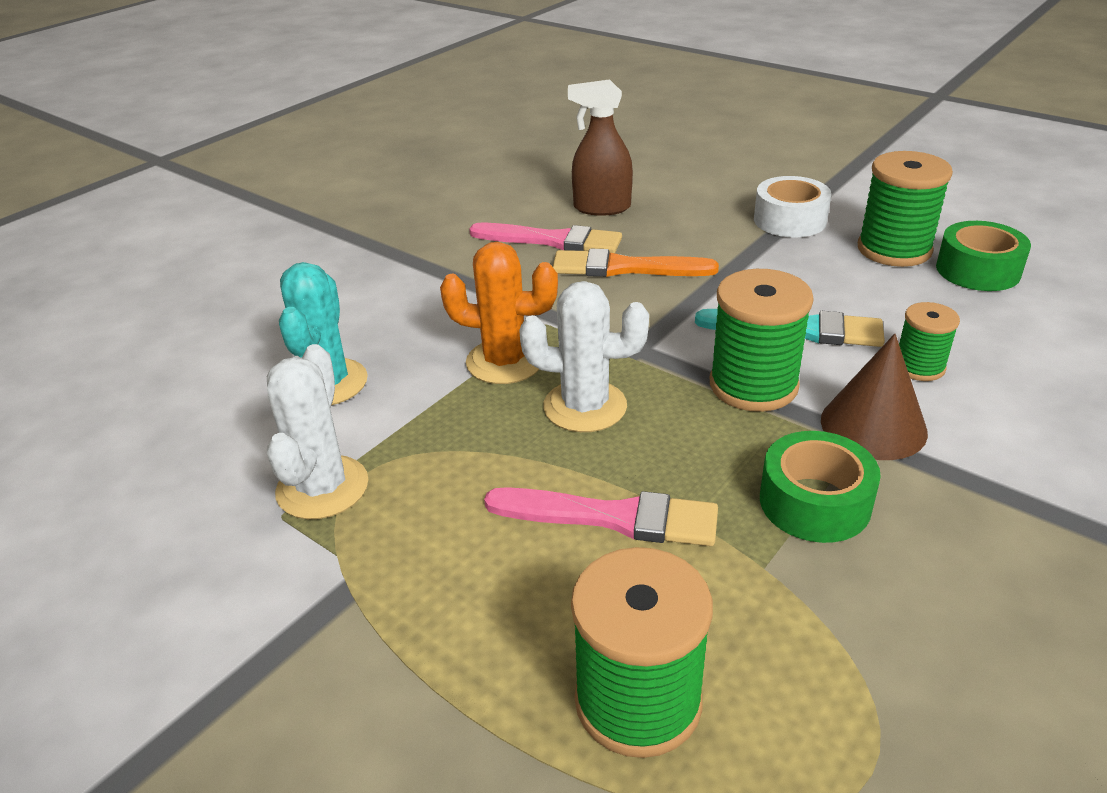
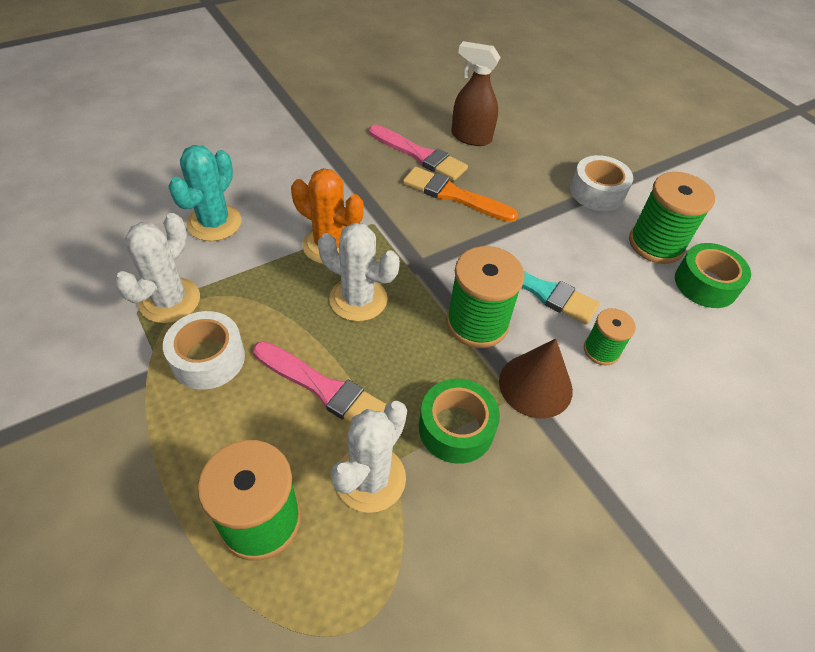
camera: 15 degrees right, 15 degrees up
(426, 536) = (208, 358): none -> white tape
(750, 596) = (370, 478): none -> white cactus

